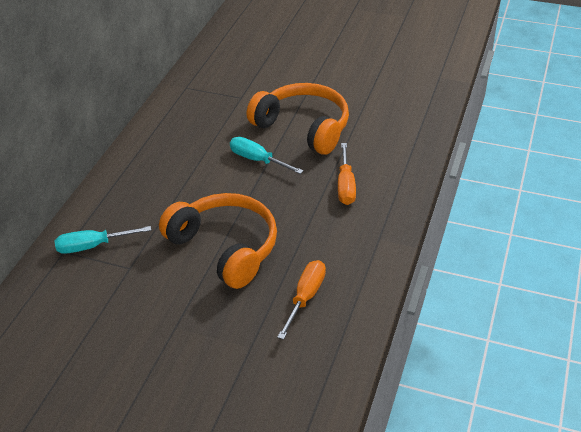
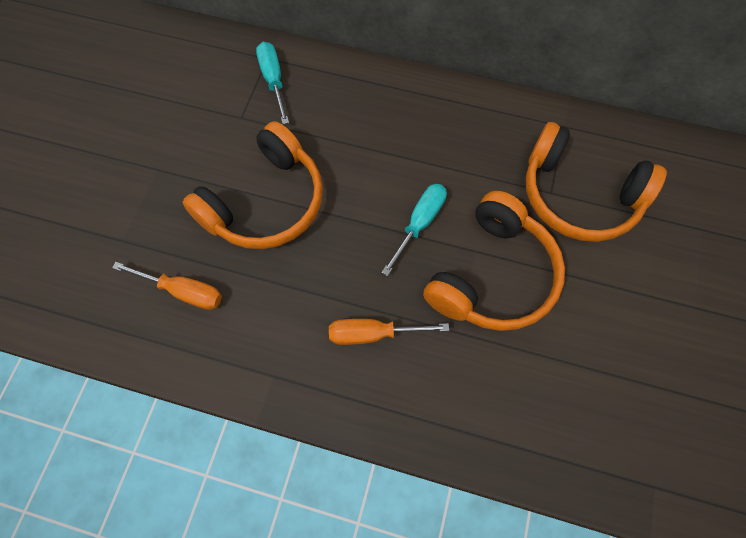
camera: 85 degrees right, 25 degrees up
(245, 86) = (578, 195): none -> orange headphones

